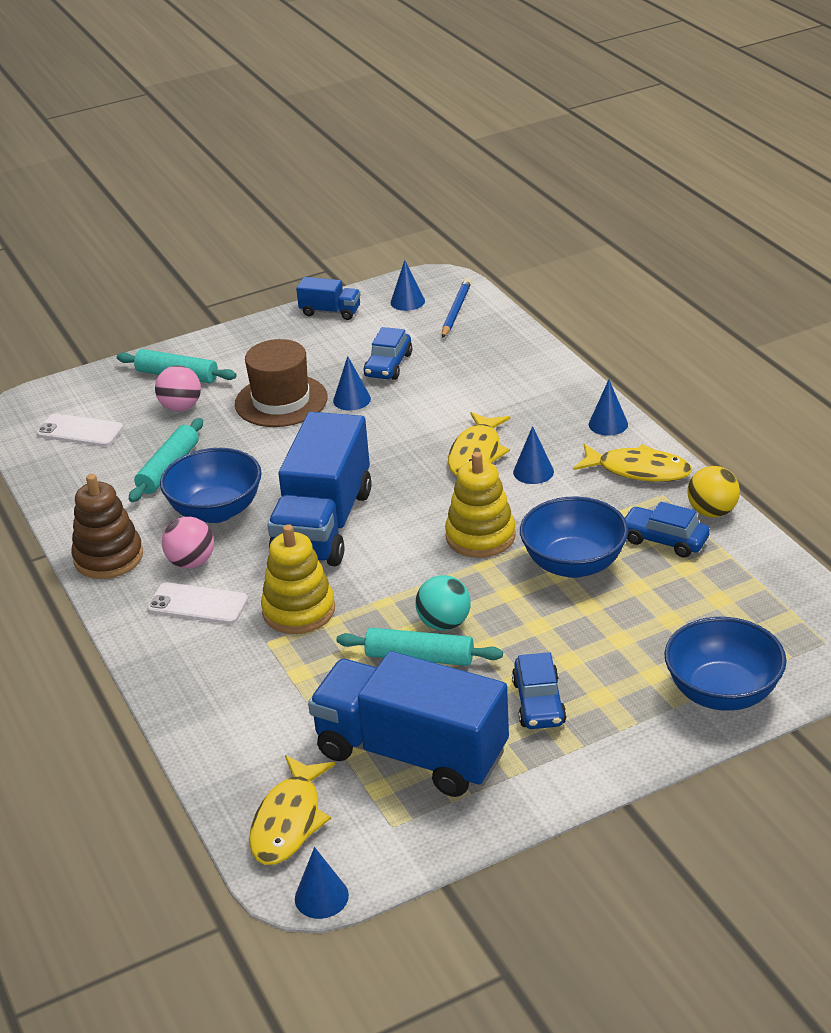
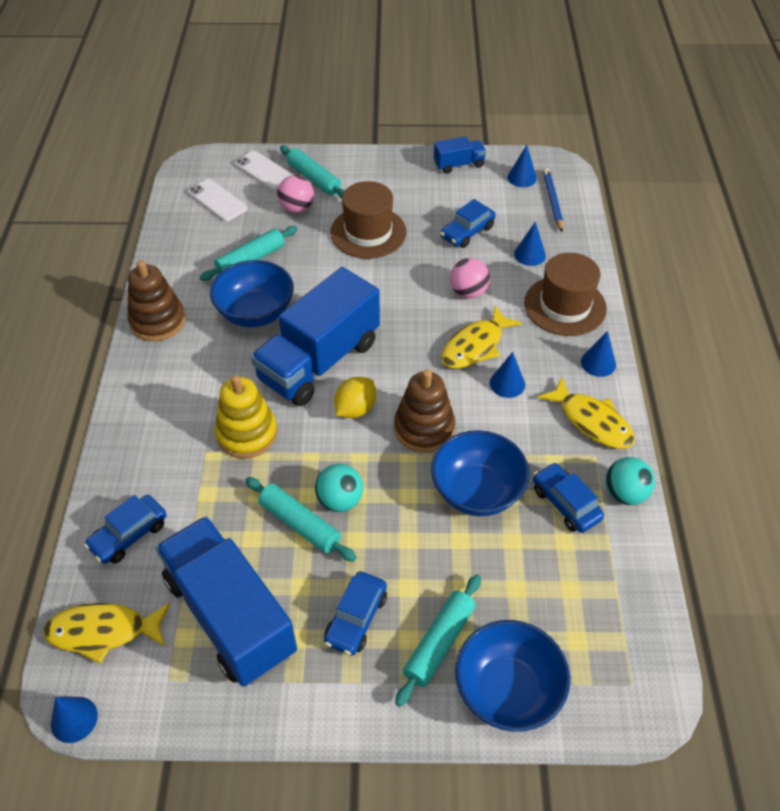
camera: 25 degrees right, 15 degrees up
(191, 562) = (207, 352): pink ball -> pink ball (468, 292)
(198, 604) = (184, 393): white phone -> white phone (264, 171)
(245, 738) = (129, 535): none -> blue car
(289, 821) = (103, 631): yellow fish -> yellow fish turned 45 degrees clockwise
(330, 312) = (459, 165): blue truck -> blue truck turned 60 degrees counterclockwise
(352, 399) = (419, 253): blue cone -> blue cone (529, 254)
(397, 548) = (355, 409): none -> yellow lemon
(456, 311) = (552, 201): blue pencil -> blue pencil turned 45 degrees counterclockwise
(480, 536) = (424, 428): yellow stacking toy -> brown stacking toy
(539, 391) = (565, 306): none -> brown hat
(632, 686) = (439, 642): none -> turquoise rolling pin
(712, 512) = (625, 493): yellow ball -> turquoise ball

